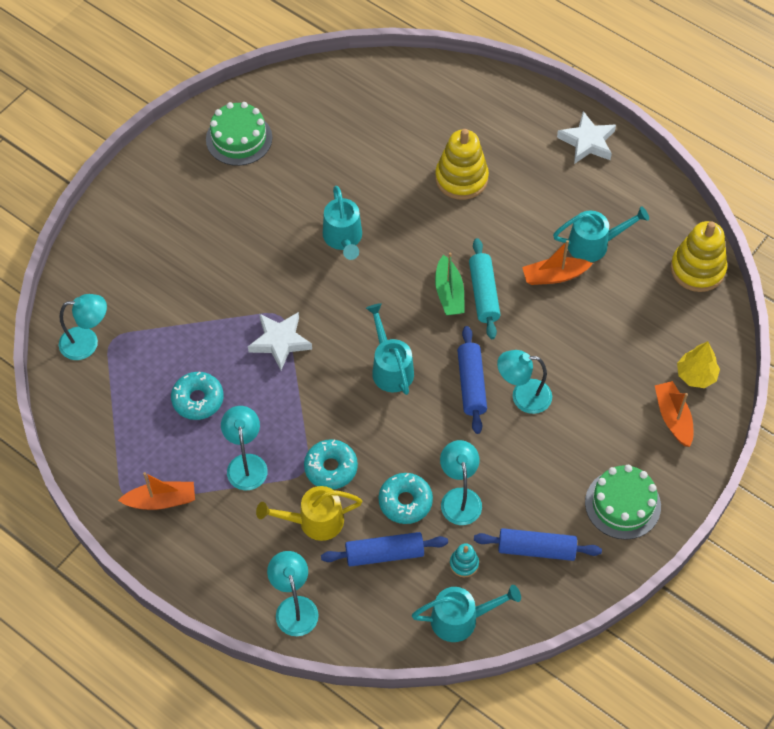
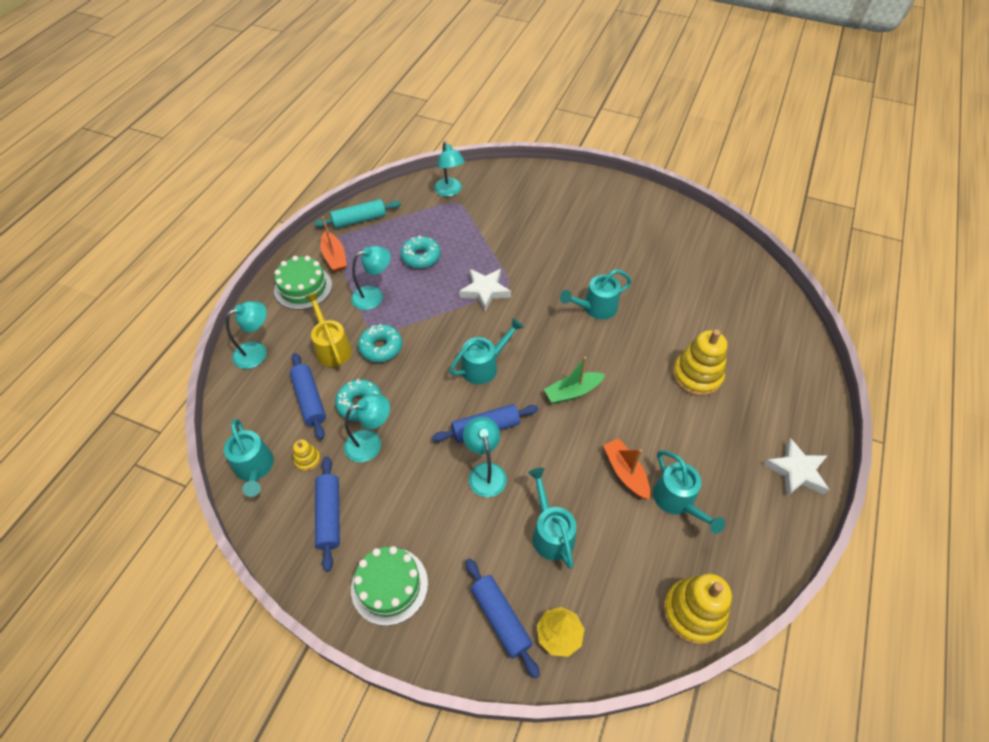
camera: 75 degrees right, 5 degrees down
(239, 138) = (657, 226): green cake -> green cake (303, 287)
(464, 564) = (307, 459): turquoise stacking toy -> yellow stacking toy
(483, 294) = (582, 418): turquoise rolling pin -> turquoise rolling pin (359, 220)
(600, 356) = (550, 532): none -> turquoise watering can
(673, 417) = (500, 619): orange boat -> blue rolling pin

